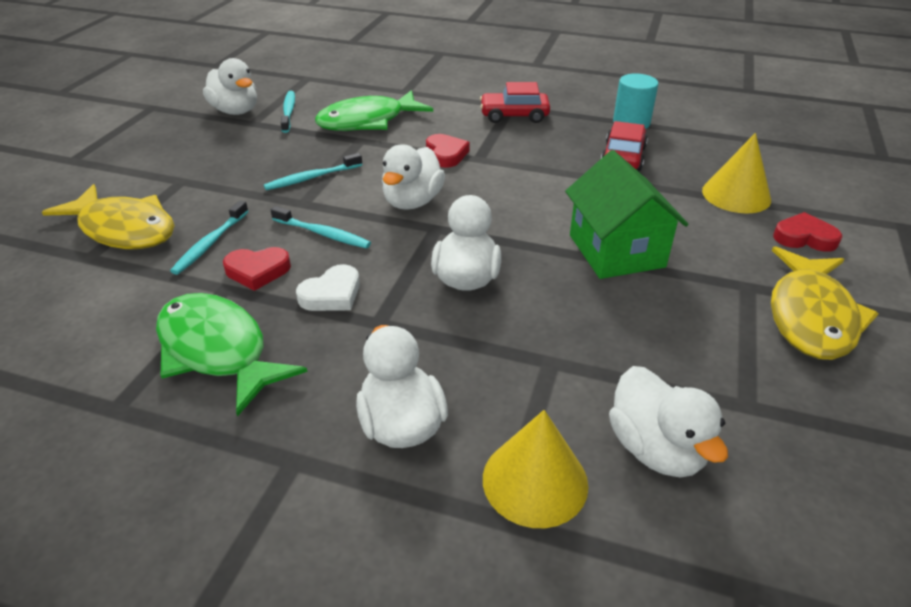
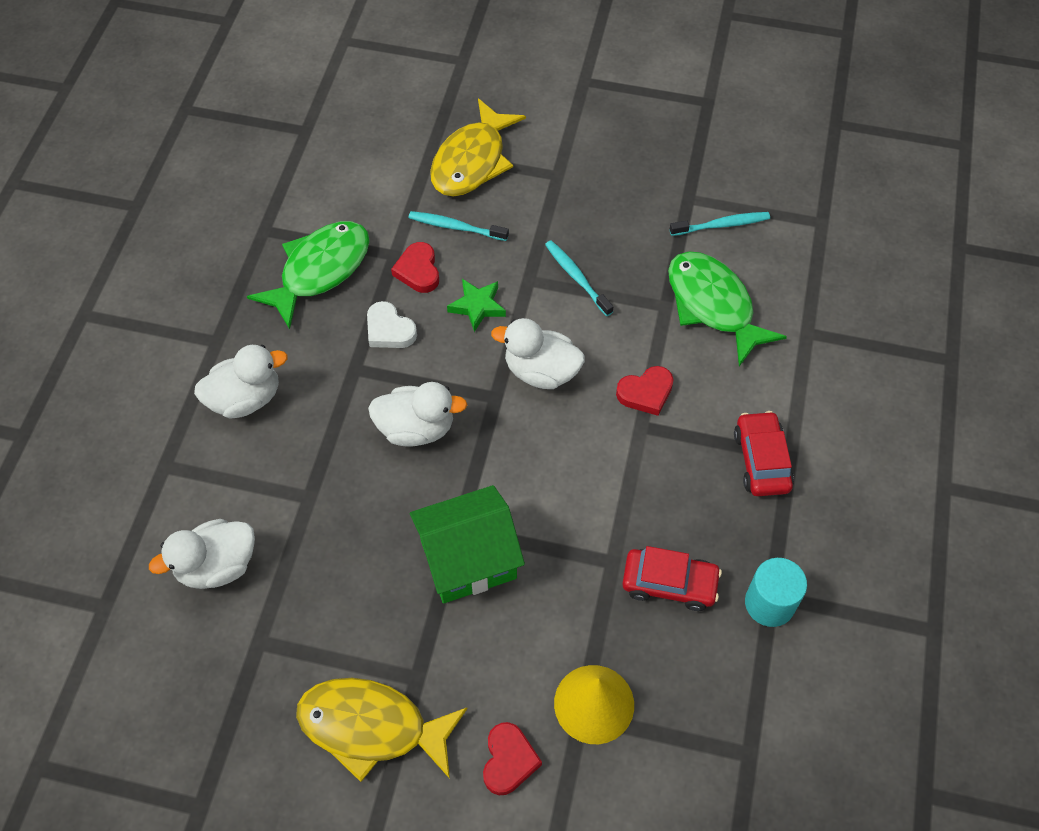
camera: 85 degrees right, 20 degrees up
(236, 111) = (714, 176): white duck -> none
(323, 234) = (477, 306): turquoise toothbrush -> green star
(535, 481) = (193, 484): yellow cone -> none

